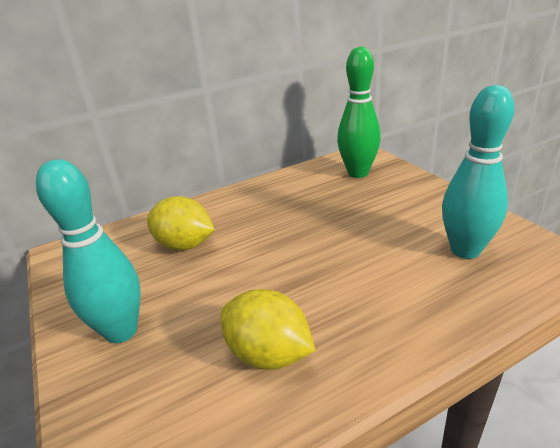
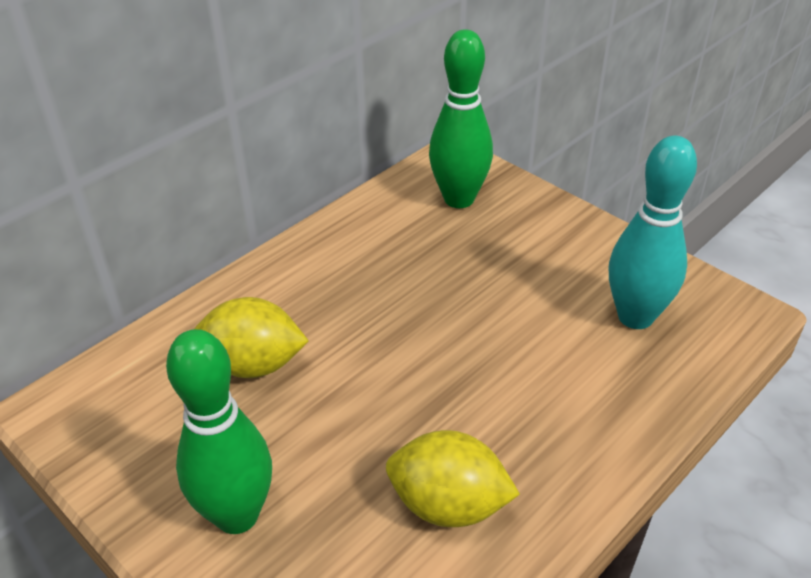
camera: 20 degrees left, 10 degrees up
(121, 331) = (237, 515): turquoise bowling pin -> green bowling pin

